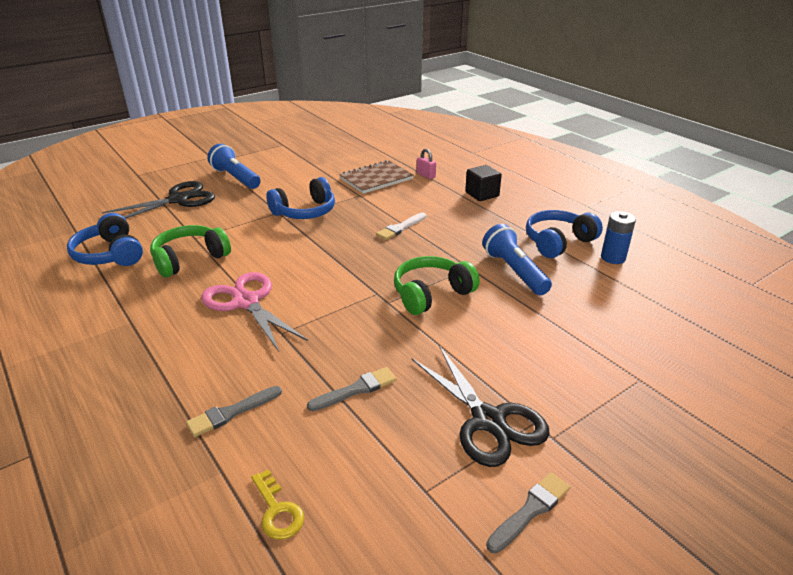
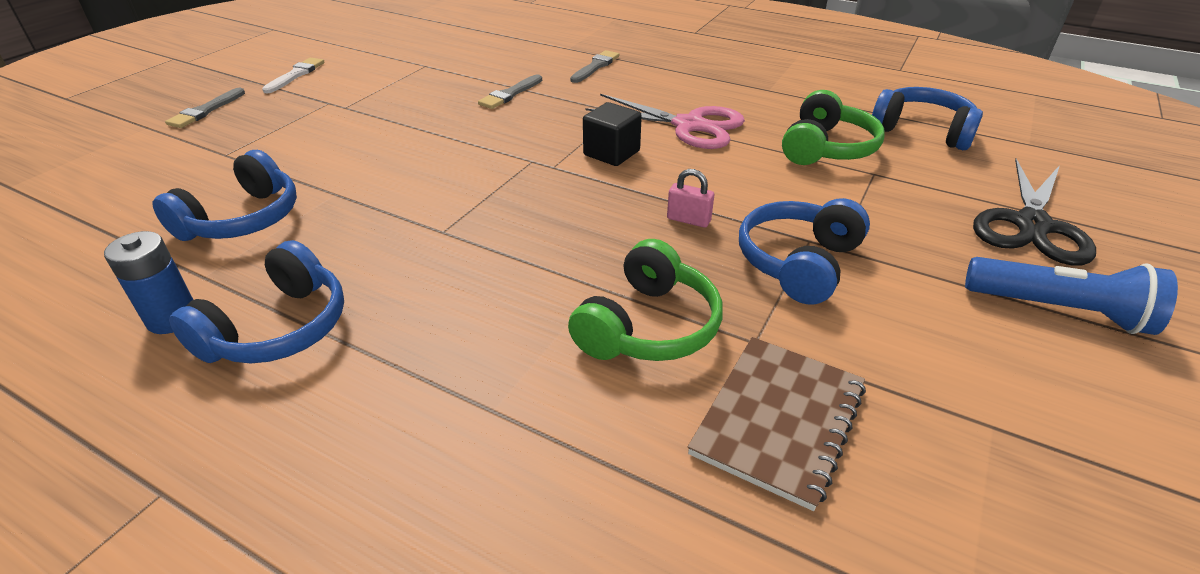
camera: 155 degrees right, 5 degrees up
(277, 511) = (516, 44): yellow key -> none
(400, 228) = (597, 276): white brush -> white brush (296, 75)
(426, 175) = (666, 491): pink padlock -> pink padlock (688, 220)
(431, 294) = (482, 182): green headphones -> green headphones (648, 326)
(482, 194) = (469, 447): black cube -> black cube (611, 153)
(488, 420) = (385, 101): black scissors -> none
(514, 271) = (367, 242): blue flashlight -> none
(530, 510) = (349, 71): grey brush -> grey brush (205, 111)
(597, 307) = (242, 219): none -> blue headphones

